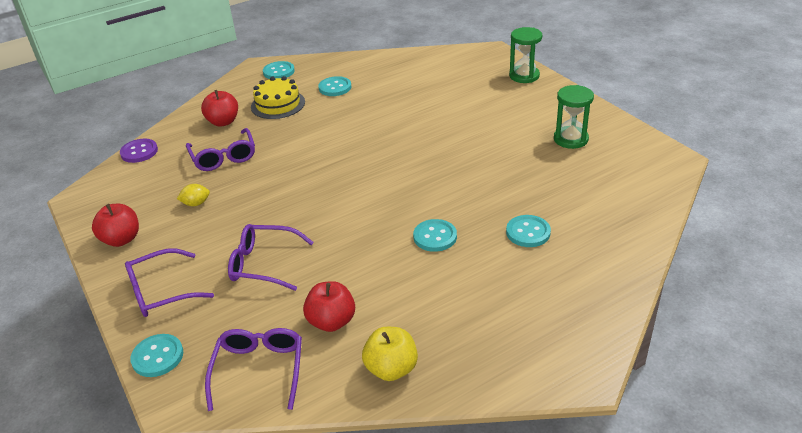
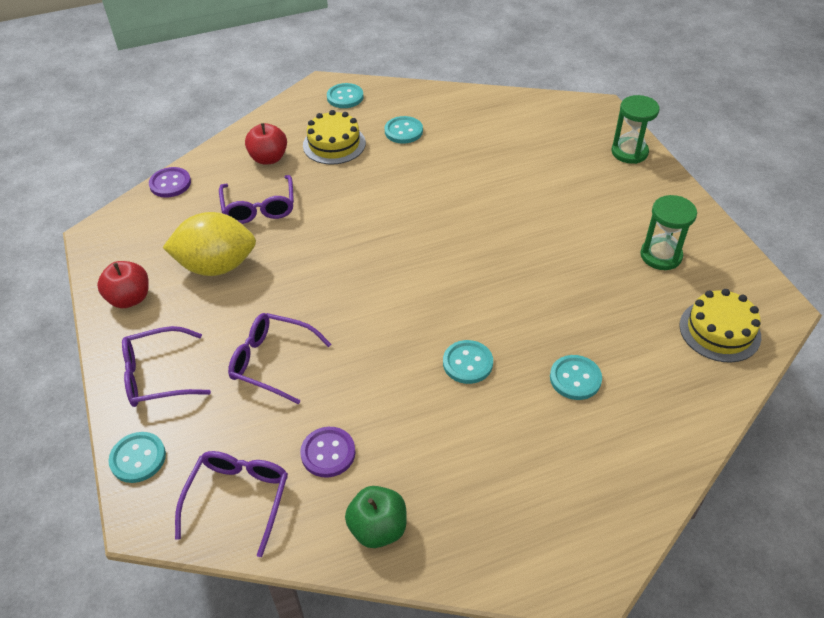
camera: 10 degrees right, 10 degrees up
(196, 203) = (217, 266): yellow lemon -> yellow lemon, size x2.47
(332, 321) = (328, 453): red apple -> purple button
(391, 369) = (378, 528): yellow apple -> green apple
(633, 181) = (719, 331): none -> yellow cake

